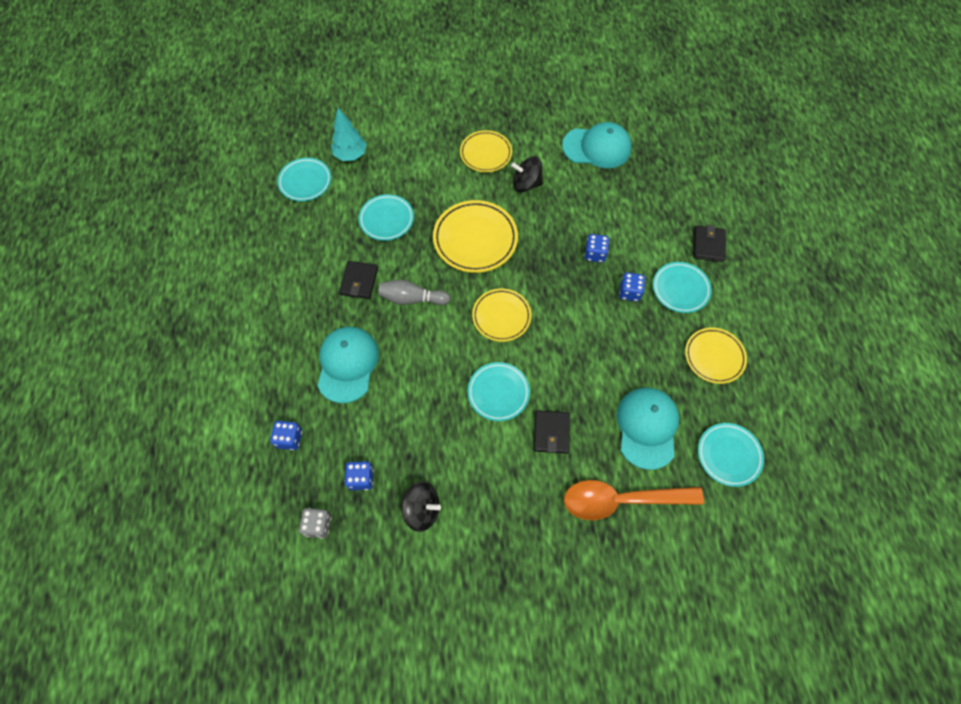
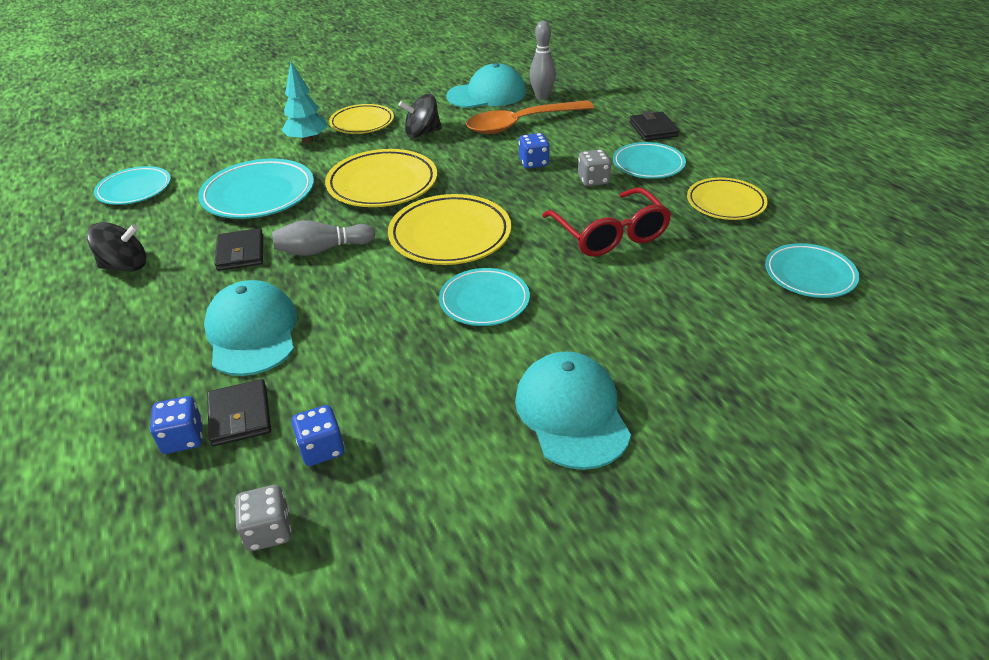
camera: 20 degrees left, 25 degrees down
(351, 155) = (191, 157): turquoise tree -> turquoise tree (307, 140)
(386, 219) = (259, 195): turquoise plate -> turquoise plate, size x1.52
(422, 509) = (437, 454): black spinning top -> black spinning top (125, 266)
(501, 316) = (450, 235): yellow plate -> yellow plate, size x1.52
(551, 433) = (578, 318): black wallet -> black wallet (240, 416)
(612, 358) = (610, 234): none -> red glasses
(621, 500) = (715, 354): orange spoon -> orange spoon (521, 124)
(629, 292) = (593, 180): blue dice -> grey dice
(640, 167) = (542, 97): none -> grey bowling pin
(647, 427) = (695, 279): turquoise cap -> turquoise cap (572, 413)

